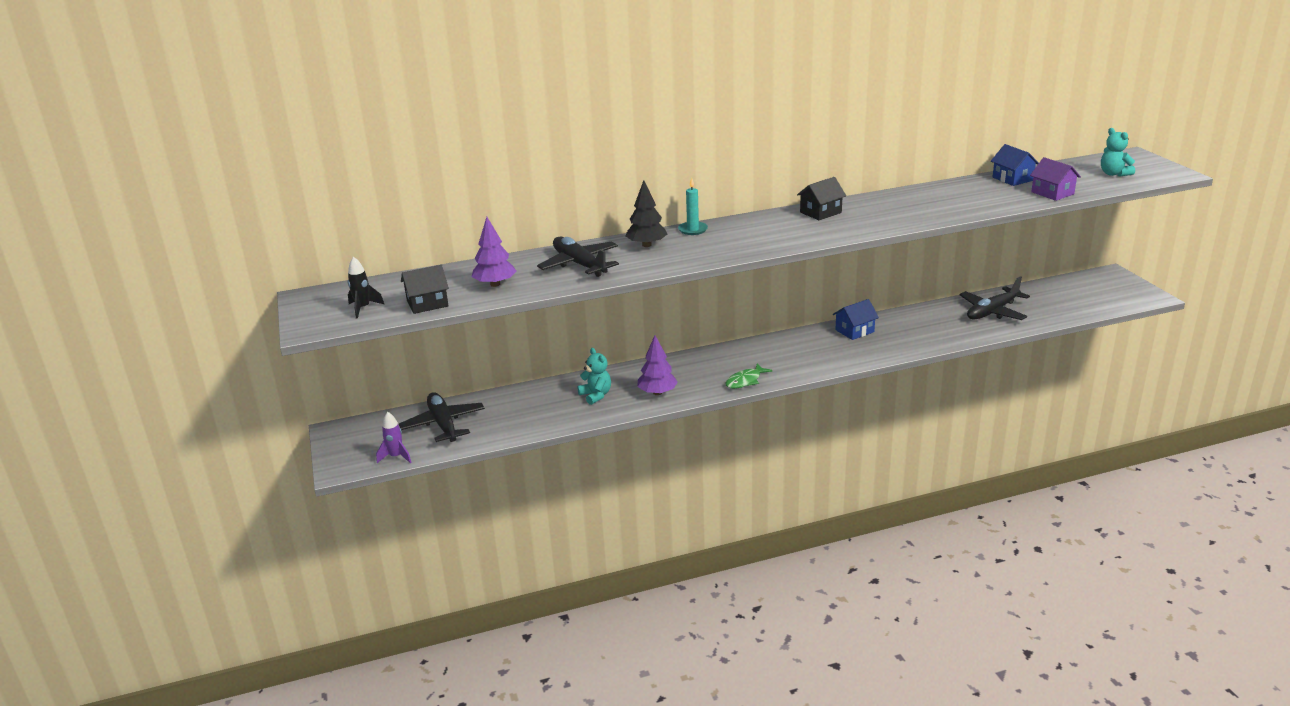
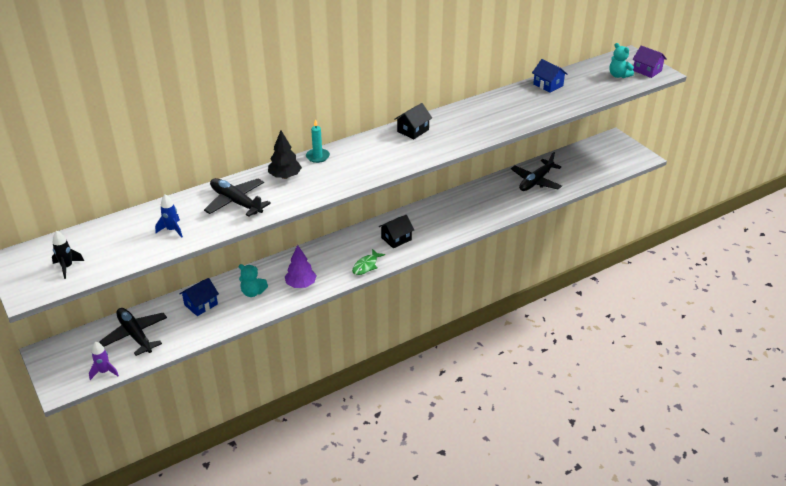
camera: 15 degrees left, 10 degrees up
(427, 303) = (121, 256): black house -> black house (396, 239)
(495, 284) = (172, 230): purple tree -> blue rocket
(596, 395) = (253, 292): turquoise teddy bear -> turquoise teddy bear turned 150 degrees clockwise
(854, 331) = (439, 209): blue house -> blue house (201, 304)
(1052, 193) = (579, 98): purple house -> purple house (647, 71)

